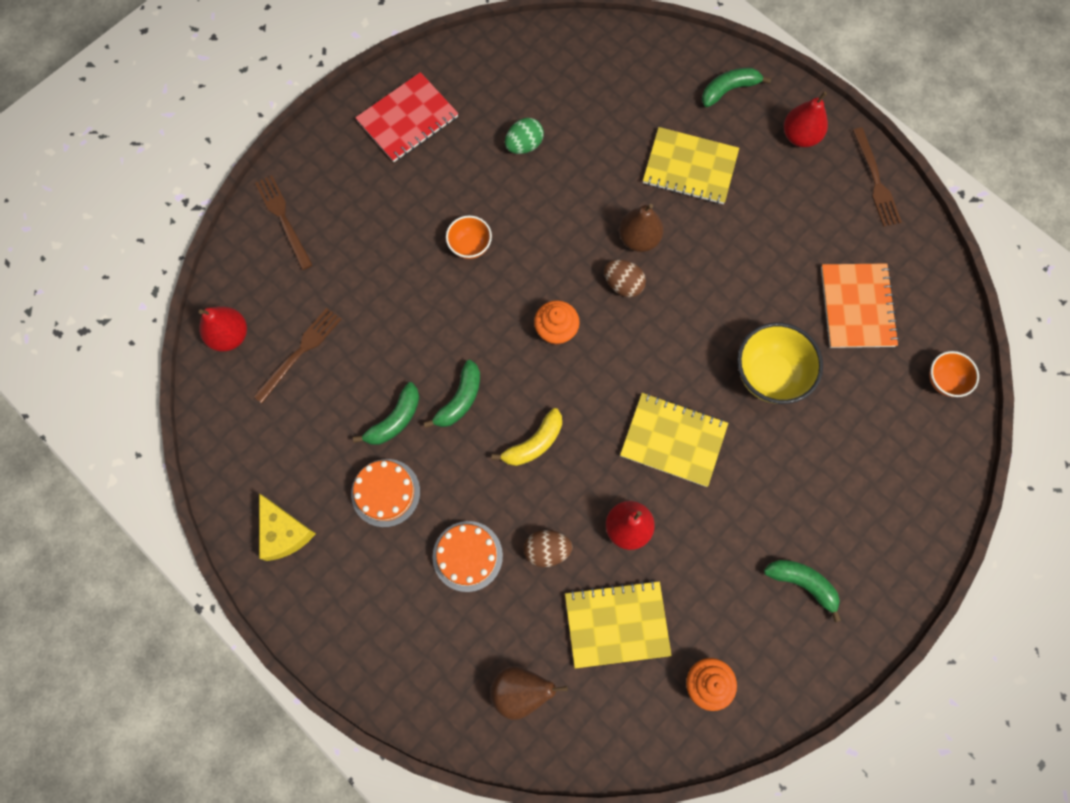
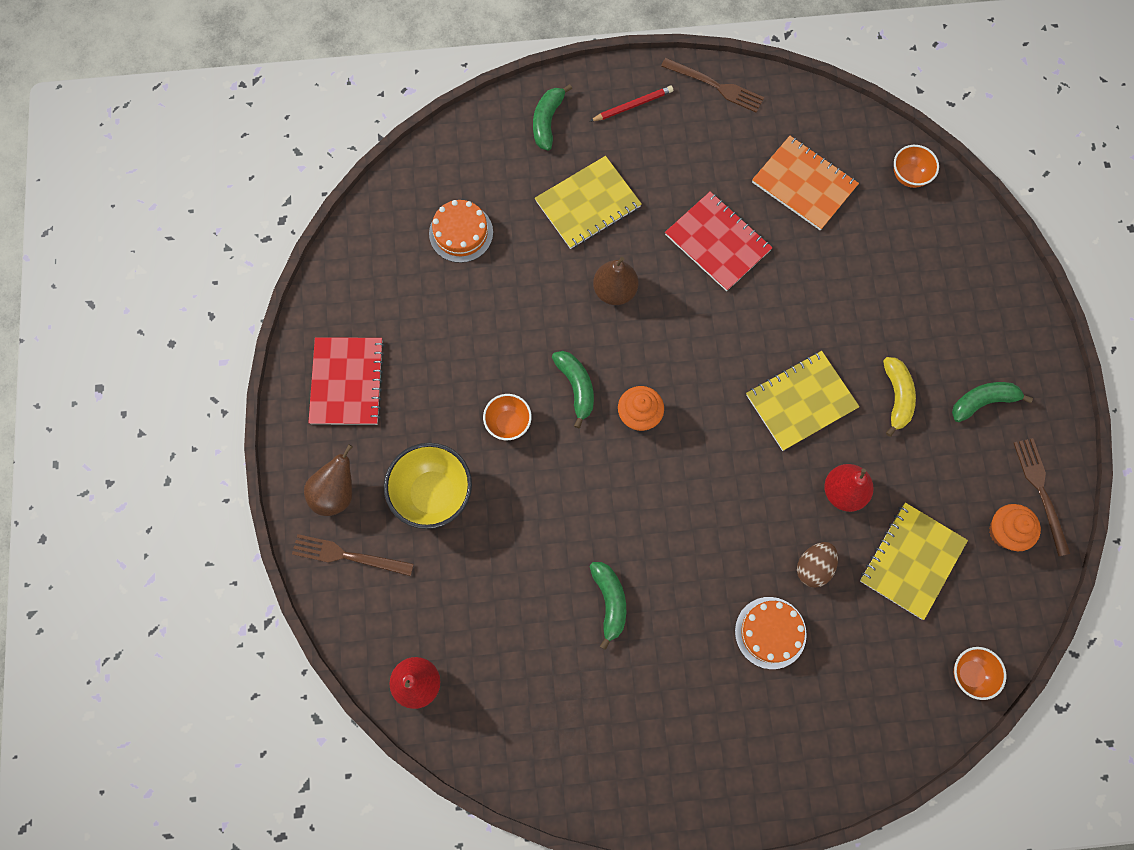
camera: 50 degrees left, 0 degrees up
(284, 532) = (633, 768): yellow cheese -> none
(300, 353) = (484, 635): brown fork -> brown fork (1041, 492)
(385, 492) = (666, 657): orange cake -> orange cake (461, 233)
(460, 399) = (635, 536): green banana -> green banana (576, 387)
(520, 690) = (908, 675): brown pear -> brown pear (336, 493)
(524, 145) = (456, 310): green egg -> none
(534, 443) = (719, 507): yellow banana -> yellow banana (896, 396)
(562, 741) = (970, 674): none -> orange bowl
(623, 284) = (643, 334): brown egg -> none
(747, 281) = (717, 242): none -> red notebook
(769, 375) = (806, 290): yellow bowl -> yellow bowl (433, 494)
(800, 136) = (632, 105): red pear -> red pencil

